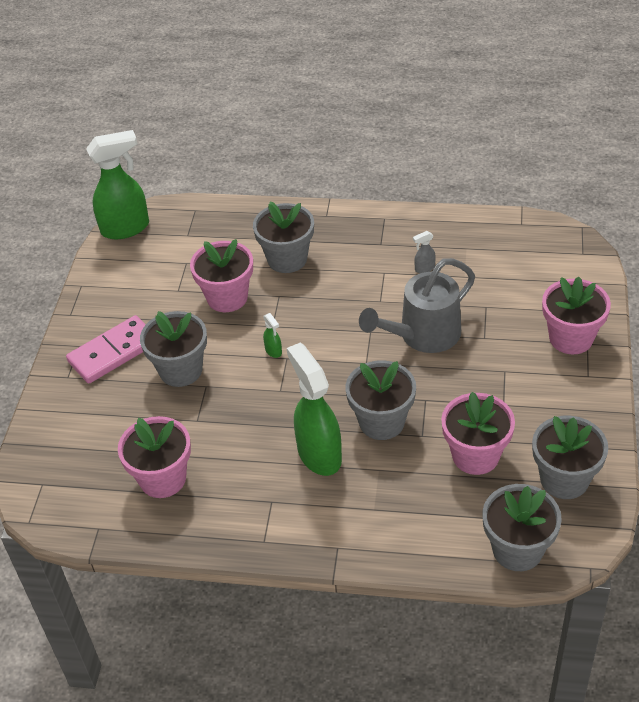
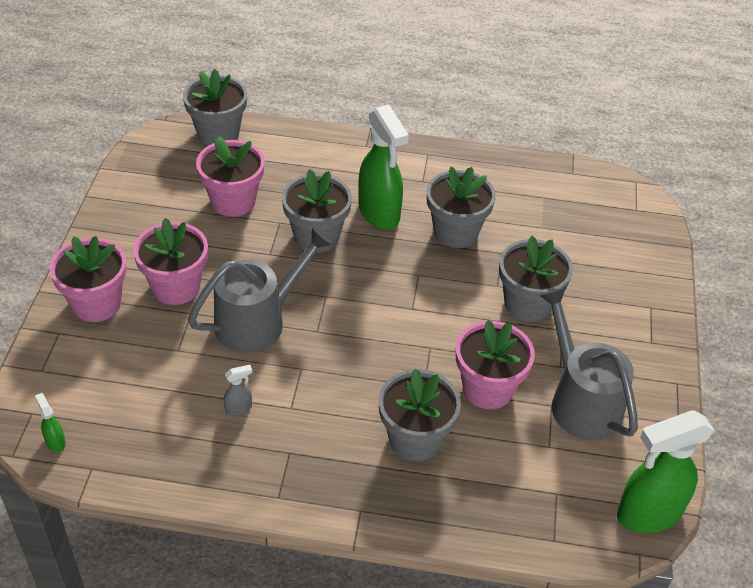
camera: 175 degrees right, 0 degrees up
(113, 352) = (608, 330): pink domino -> none
(154, 295) = (580, 400): none -> grey watering can
(163, 479) = (524, 205): pink flower pot -> pink flower pot (176, 287)
(273, 351) = (427, 316): green spray bottle -> green spray bottle (55, 442)
(564, 479) = (160, 177): grey flower pot -> grey flower pot (455, 232)

